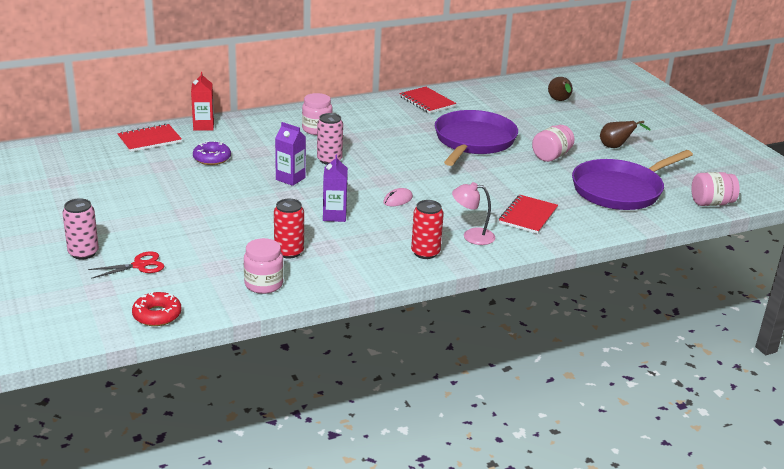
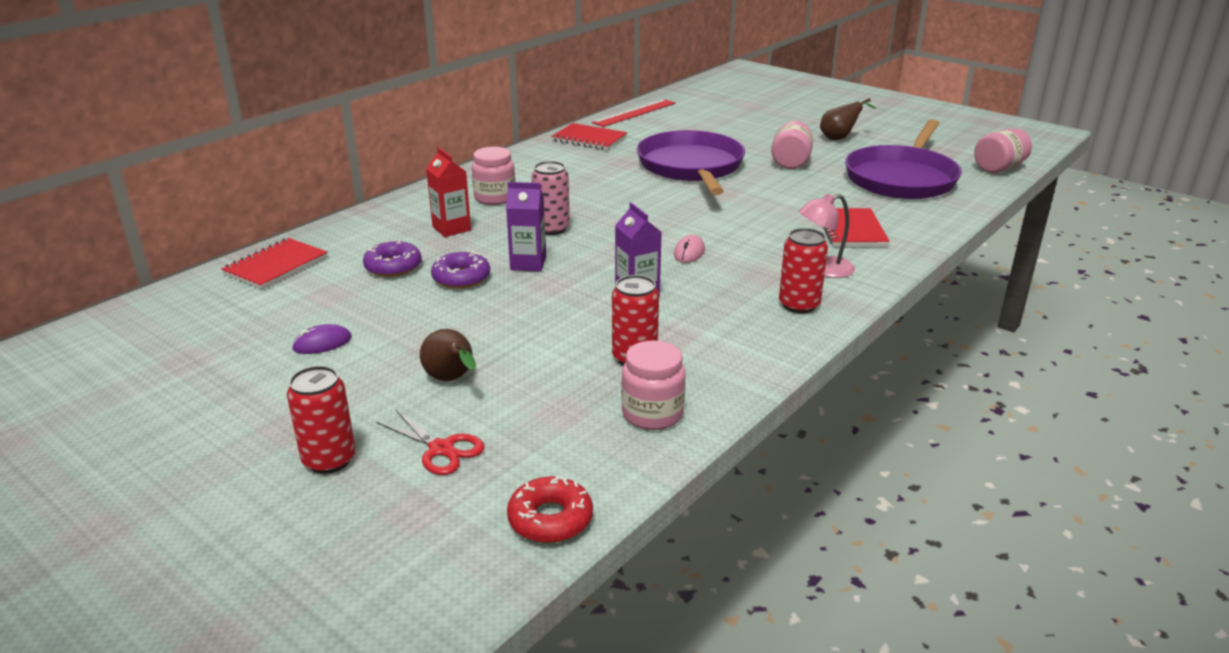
camera: 25 degrees left, 0 degrees up
(83, 253) = (329, 460): pink can -> red can
(133, 192) = (322, 343): none -> purple mouse
(139, 265) = (441, 449): red scissors -> red scissors turned 90 degrees clockwise
(203, 126) = (338, 230): red carton -> red carton (451, 228)
(243, 176) = (461, 278): none -> purple donut
(484, 88) = (634, 113): none -> red ruler
(559, 101) = (726, 108): brown pear -> brown pear (452, 380)

